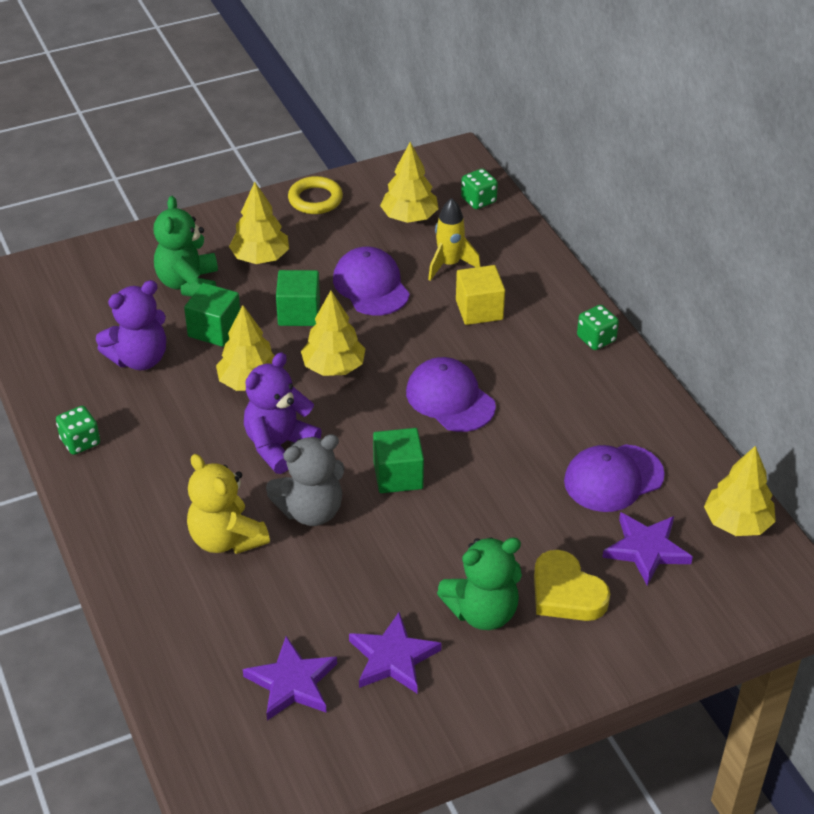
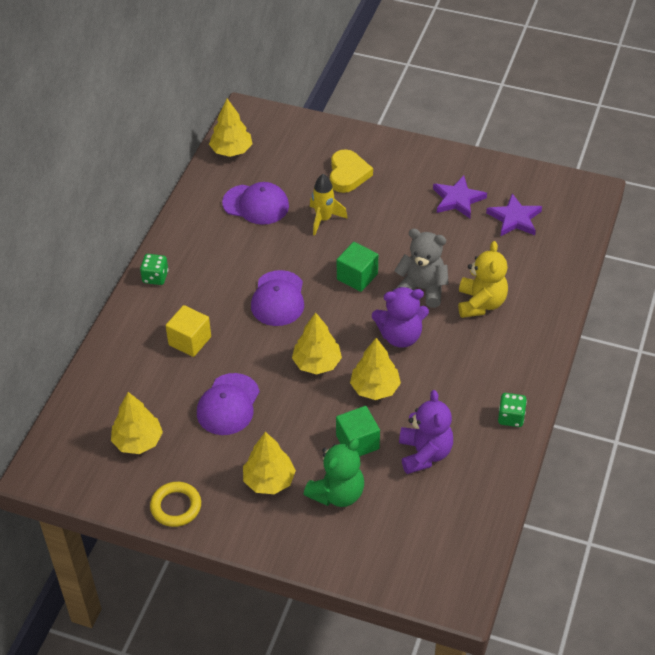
camera: 135 degrees left, 5 degrees up
(139, 359) = (424, 454): purple teddy bear -> purple teddy bear turned 75 degrees clockwise
(299, 313) = (294, 416): green cube -> none
(449, 265) = (163, 385): yellow rocket -> yellow rocket (324, 219)
(478, 200) = (78, 421): green dice -> none
(482, 612) = (395, 191): green teddy bear -> none
(646, 549) = (287, 167): purple star -> none

